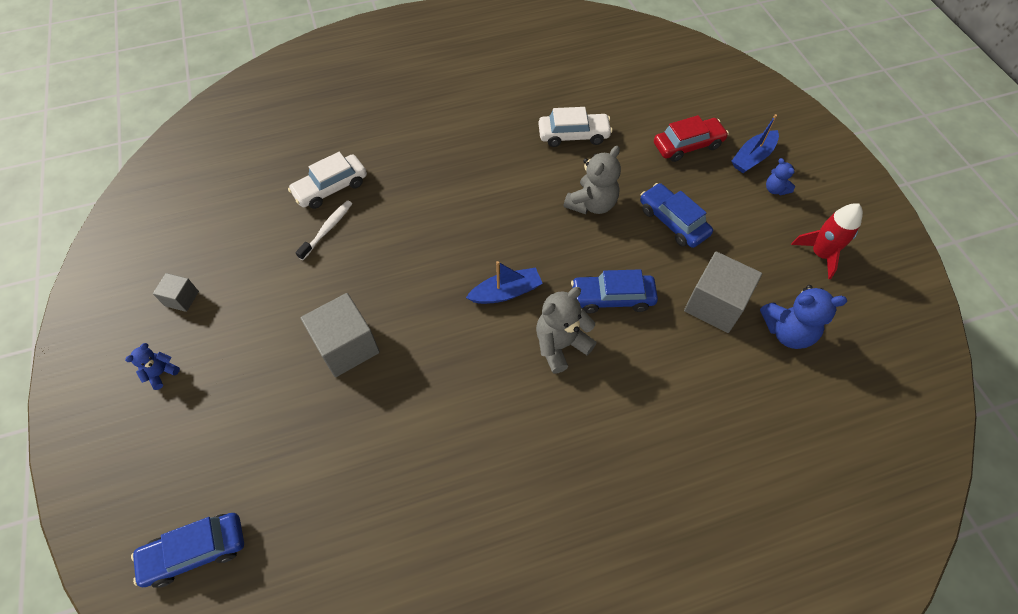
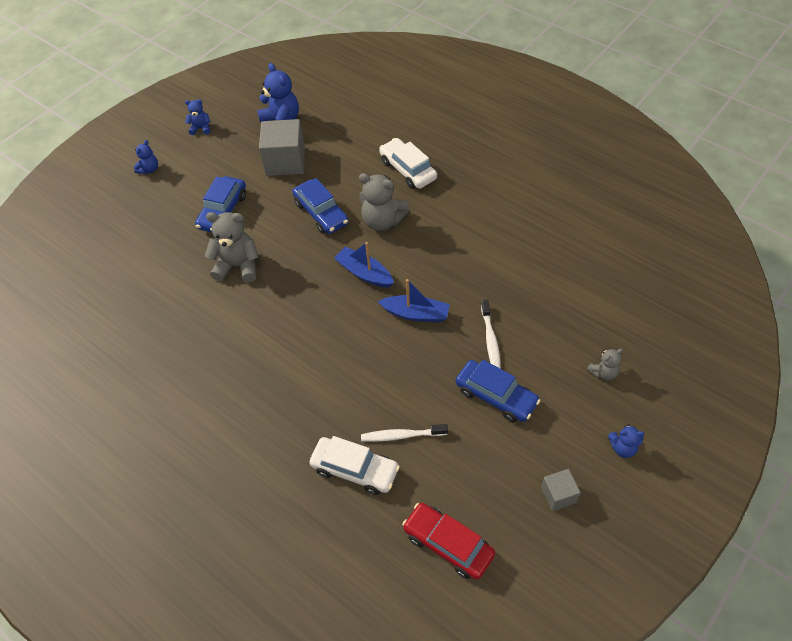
camera: 120 degrees left, 5 degrees down
(195, 551) = (688, 319): blue car -> blue car (496, 396)
(230, 415) = (603, 372): none -> grey teddy bear
(346, 346) = (490, 340): grey cube -> white toothbrush
(573, 135) = (162, 317): white car -> white car (408, 170)
(688, 145) = (128, 236): red car -> red car (448, 544)
(752, 157) = (119, 193): blue boat -> blue boat (416, 314)
(820, 254) = (201, 128): red rocket -> blue teddy bear

